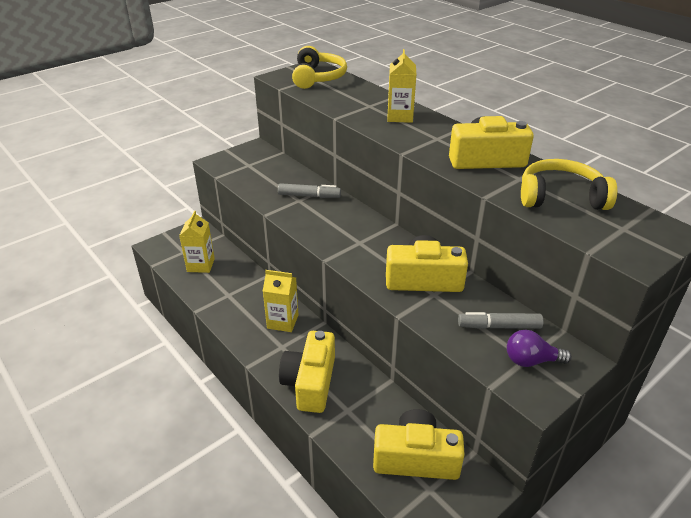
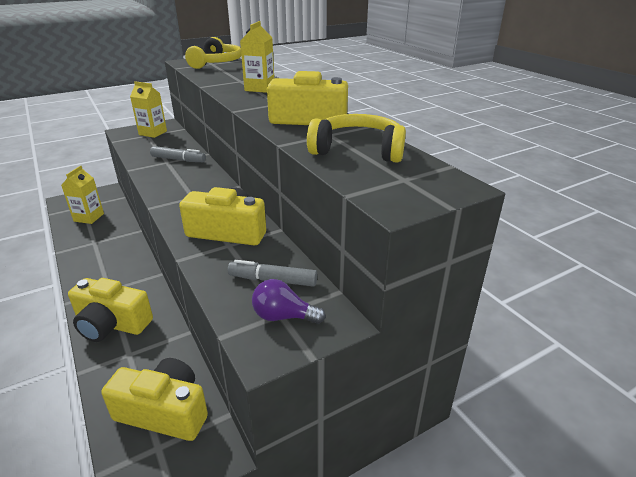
camera: 10 degrees right, 5 degrees down
(282, 321) = (125, 269): yellow carton -> yellow carton (153, 133)
(310, 382) = (111, 324): yellow camera -> yellow camera turned 90 degrees counterclockwise

